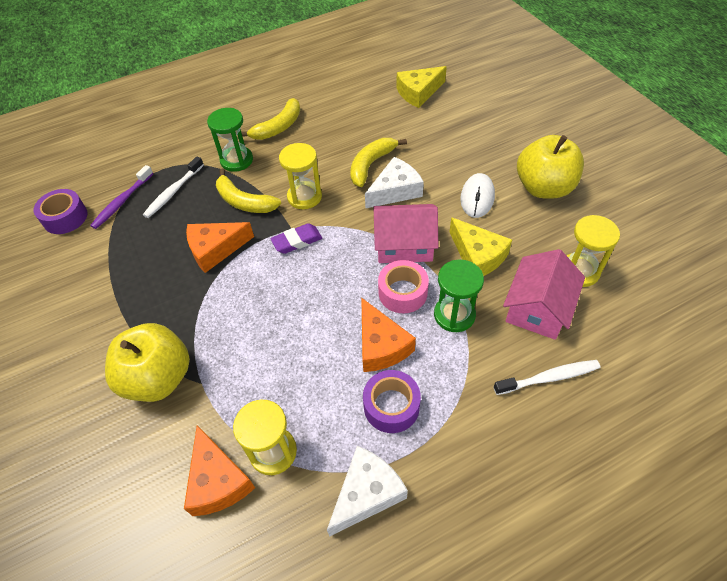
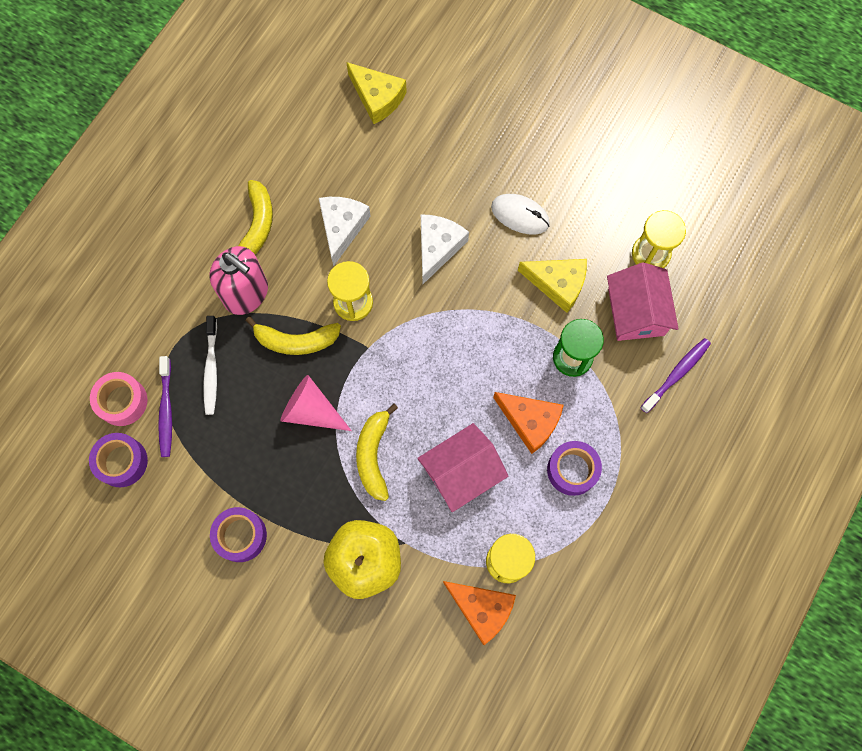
camera: 35 degrees left, 20 degrees up
(89, 306) = (240, 536): none -> purple tape
(215, 249) = (311, 410): orange cheese -> pink cone
(236, 160) = (246, 294): green hourglass -> pink soap dispenser
(297, 241) = (383, 358): purple eraser -> none
(367, 493) = (597, 548): white cheese -> white cheese (342, 228)
(371, 165) = (392, 227): yellow banana -> yellow banana (373, 455)
(402, 292) = (516, 359): pink tape -> pink tape (122, 401)
(404, 244) = (485, 307): pink house -> pink house (461, 472)
(418, 93) = (377, 98): yellow cheese -> yellow cheese turned 75 degrees counterclockwise
(477, 198) = (520, 215): white mouse -> white mouse turned 45 degrees counterclockwise
(543, 188) = (574, 170): yellow apple -> none
(548, 378) = (676, 374): white toothbrush -> purple toothbrush

